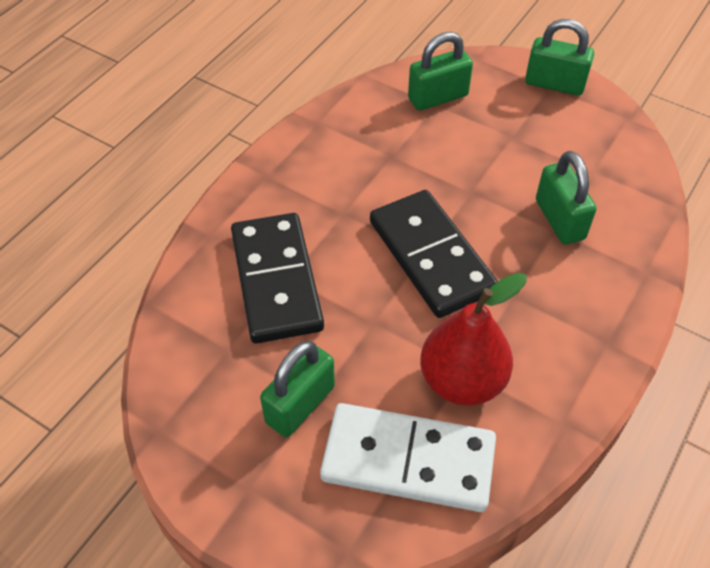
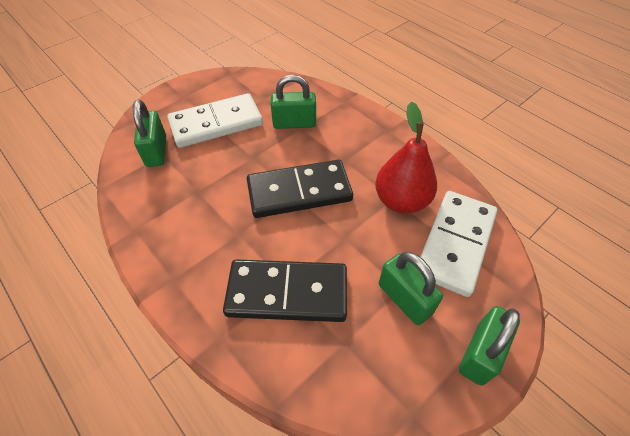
camera: 75 degrees left, 0 degrees up
(514, 136) = (216, 124): none -> white domino
(554, 84) = (182, 93): green padlock -> green padlock (480, 353)

